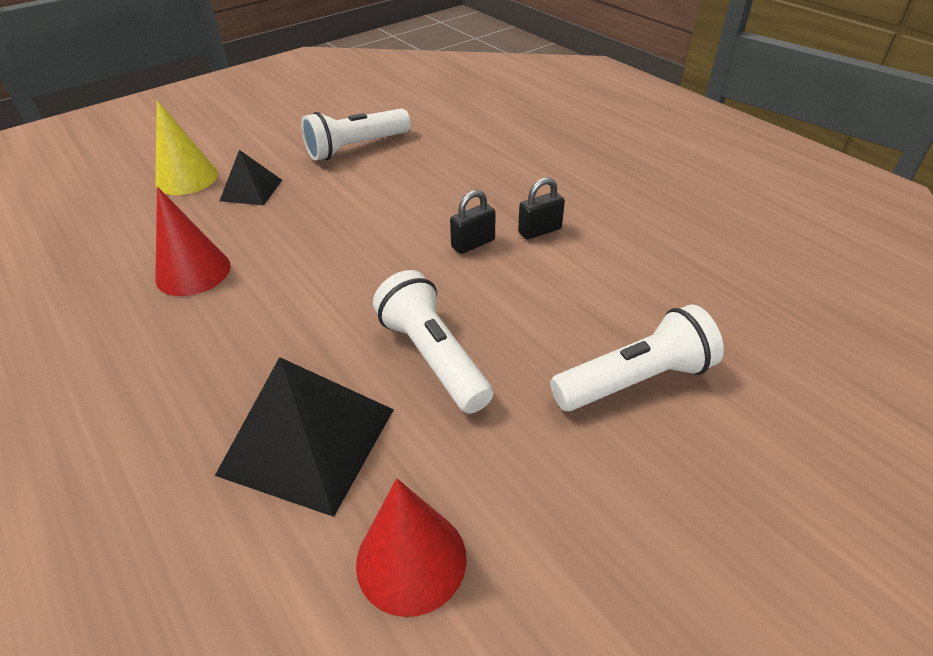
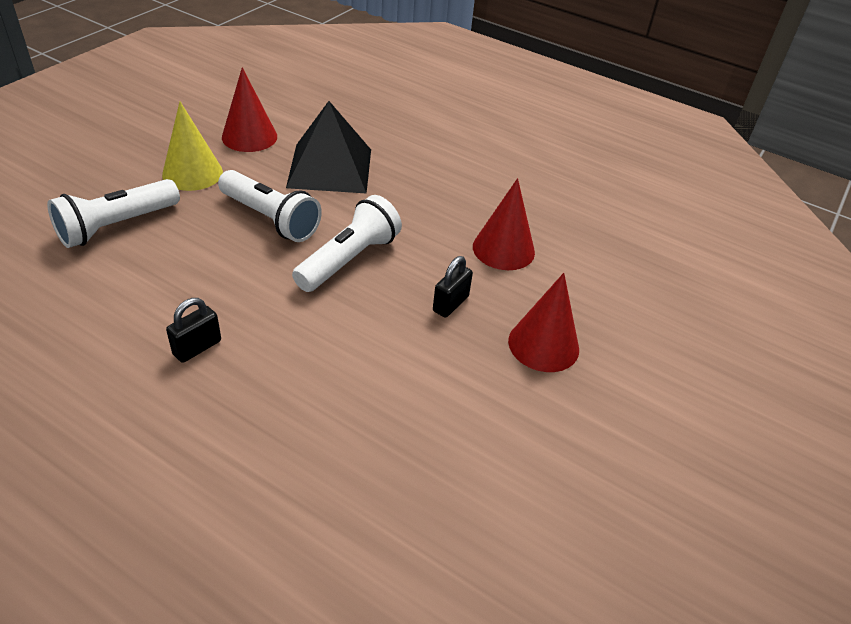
camera: 155 degrees right, 0 degrees up
(187, 178) = (630, 348): yellow cone -> yellow cone (192, 173)
(251, 190) = (543, 345): black pyramid -> red cone
(356, 148) = (479, 446): white flashlight -> white flashlight (349, 259)
(473, 244) = (267, 319): black padlock -> black padlock (450, 304)

